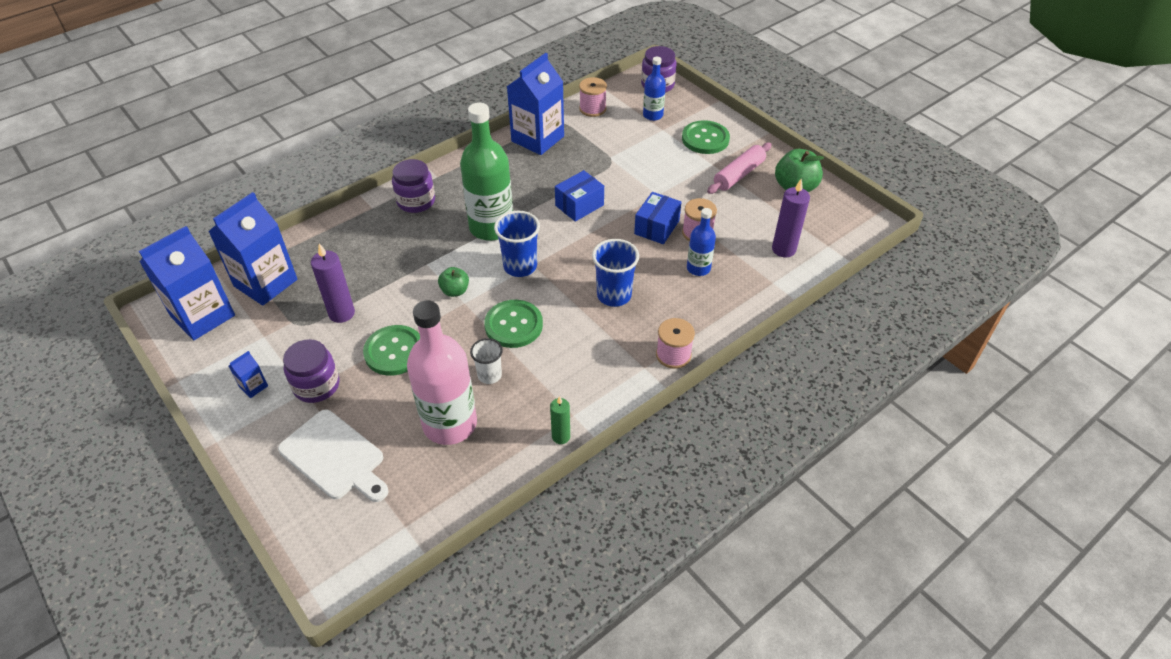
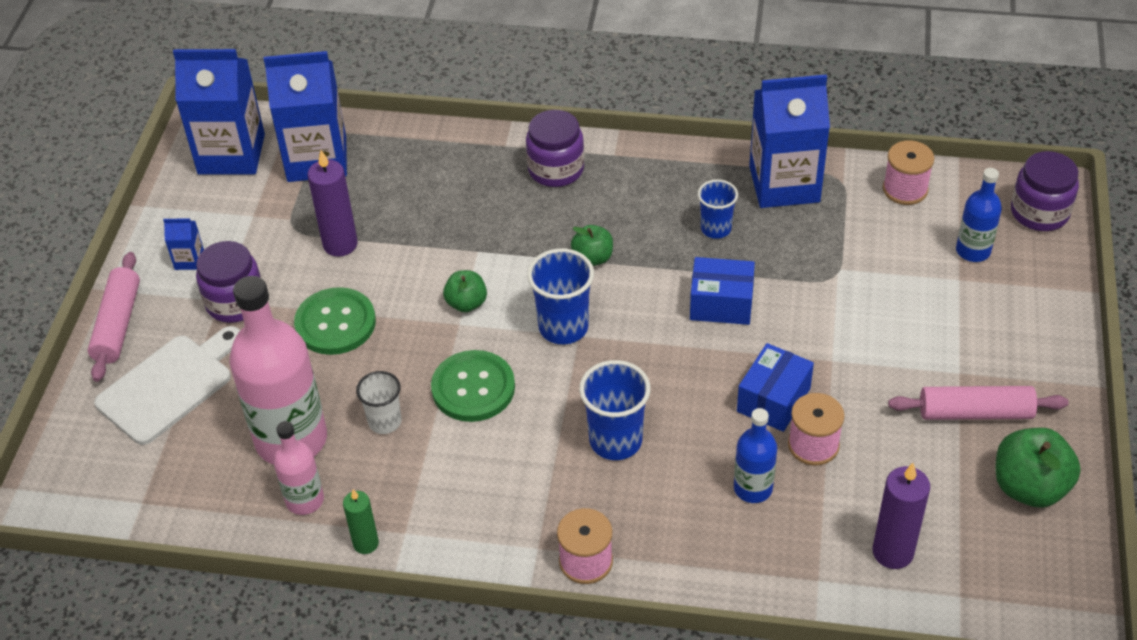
camera: 50 degrees right, 0 degrees up
(252, 453) = (118, 324): none -> pink rolling pin
(335, 457) = (169, 385): white cutting board -> white cutting board turned 135 degrees counterclockwise
(491, 227) = (593, 258): green bottle -> green apple
(499, 445) = (305, 500): none -> pink bottle
(532, 176) = (716, 229): none -> blue cup
(656, 227) = (773, 400): blue box -> blue box turned 45 degrees counterclockwise
(705, 139) = (999, 332): green button -> none

